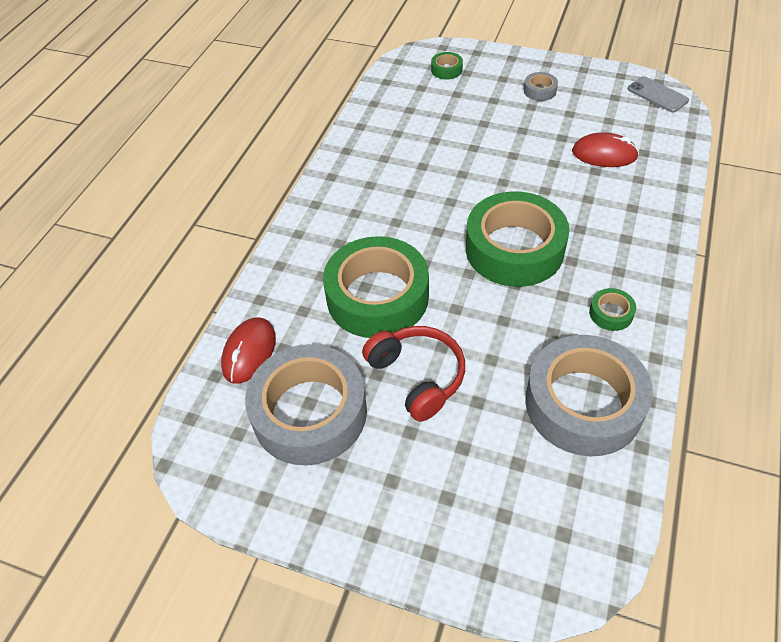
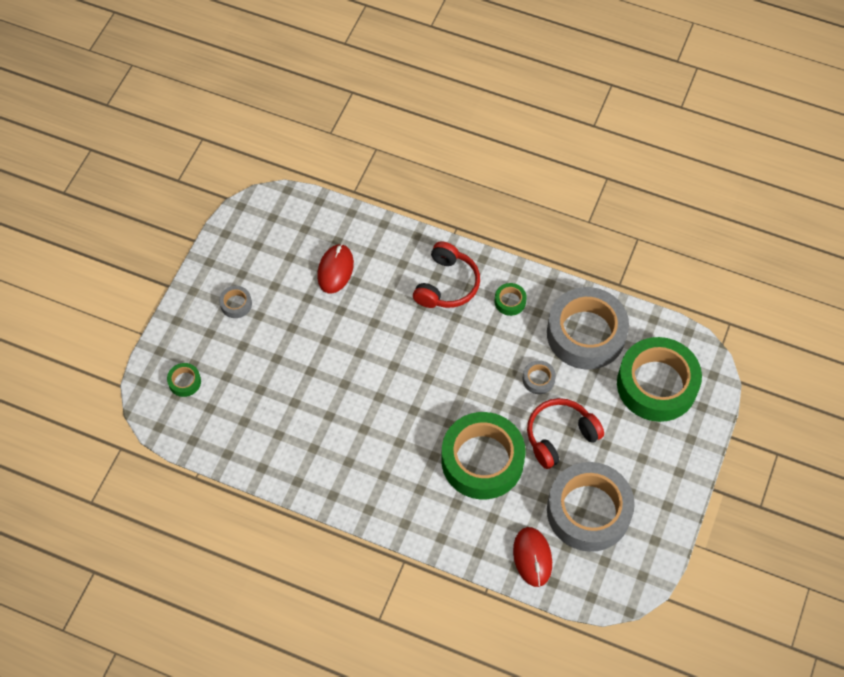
camera: 90 degrees left, 10 degrees up
(249, 352) = (532, 557): red mouse -> red mouse turned 60 degrees clockwise
(499, 349) = (538, 379): none -> grey tape
(514, 249) = (440, 355): green tape -> green tape (657, 384)
(616, 249) = (446, 284): none -> red headphones
(657, 95) = (261, 212): grey phone -> none

